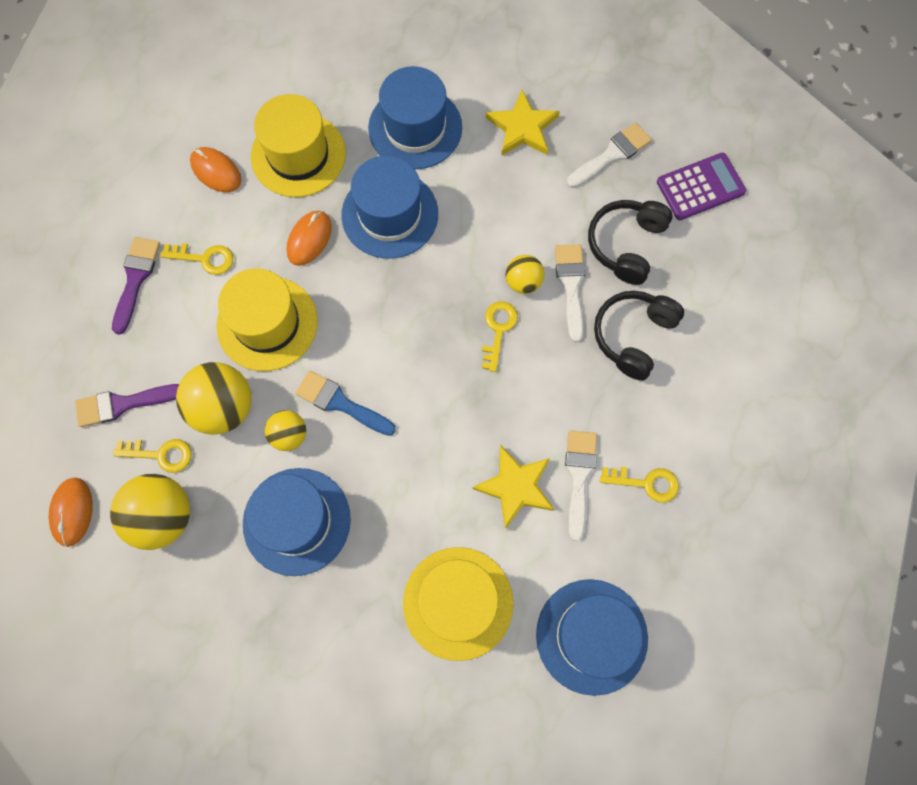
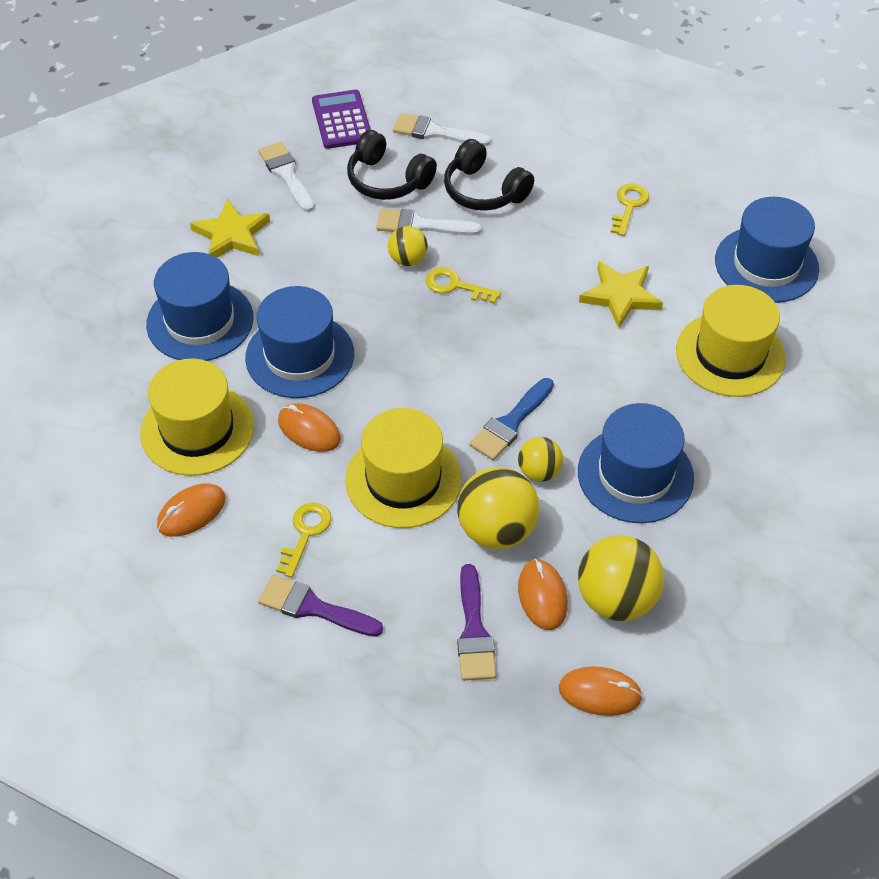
camera: 80 degrees left, 20 degrees down
(161, 454) = (542, 596): yellow key -> orange mouse
(579, 477) = (617, 250): white brush -> white brush (435, 132)

